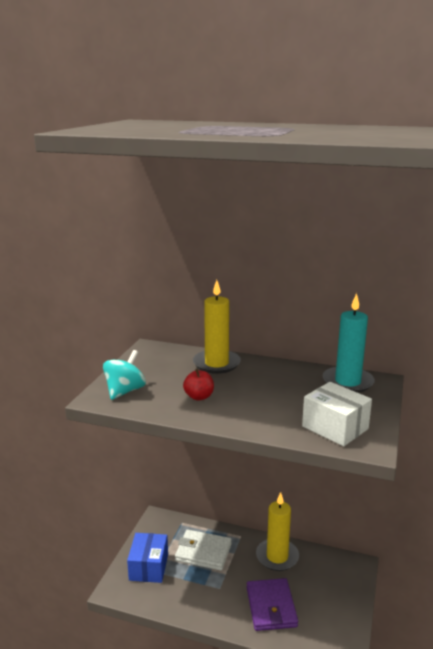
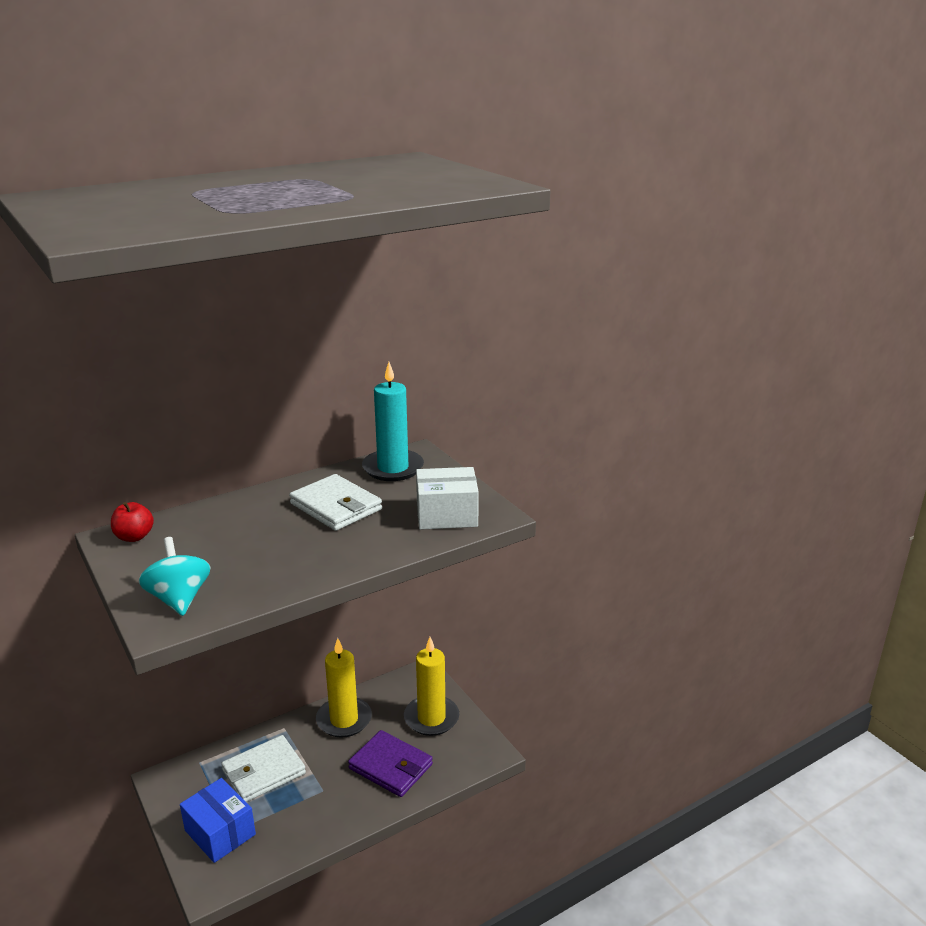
camera: 50 degrees left, 5 degrees up
(199, 397) = (276, 557): red apple -> red apple (134, 537)
(216, 364) = (233, 514): yellow candle -> yellow candle (431, 718)
(275, 387) = (336, 506): none -> white wallet

